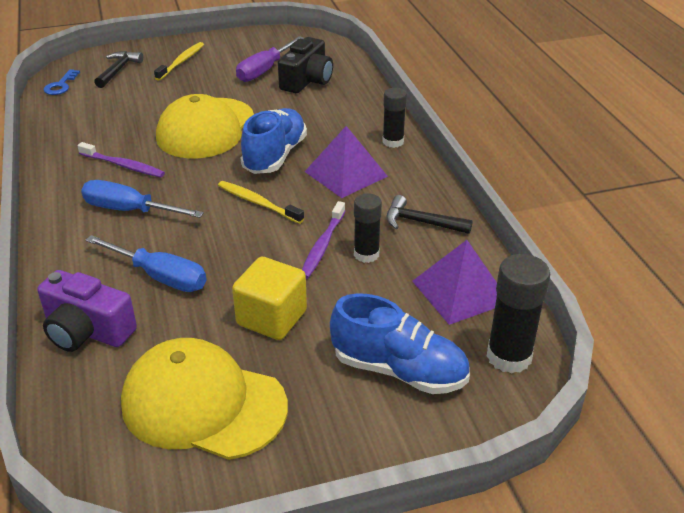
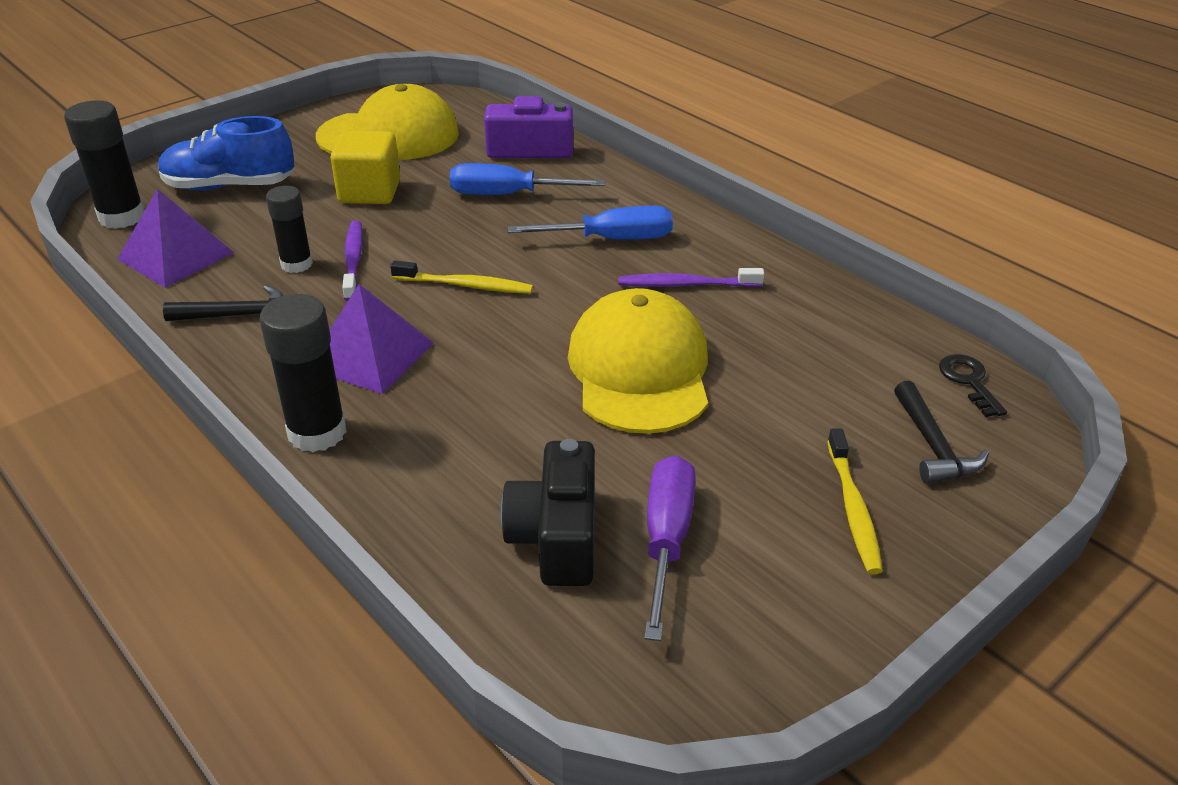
camera: 155 degrees right, 0 degrees up
(61, 85) = (969, 381): blue key -> black key
(275, 156) = (493, 354): blue shoe -> none
(393, 142) = (317, 432): black glue stick -> black glue stick, size x1.52

